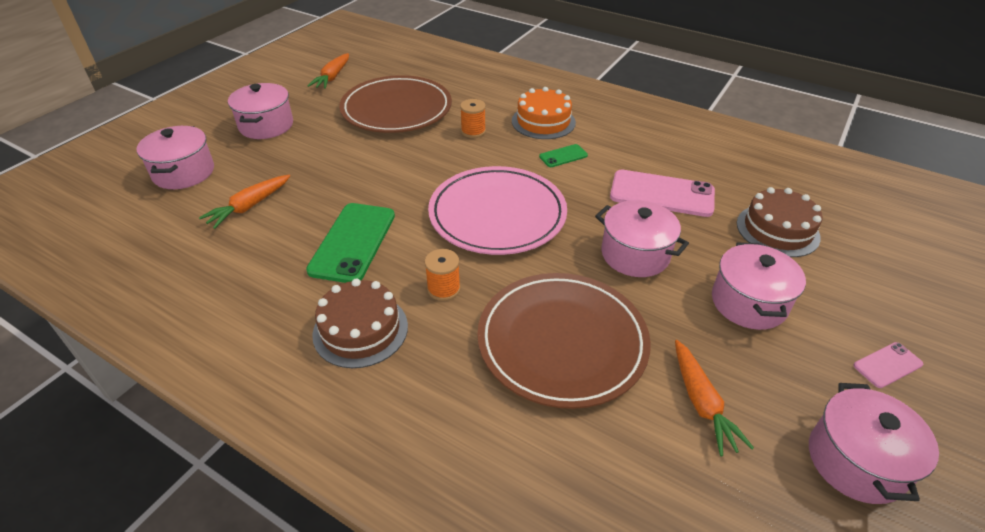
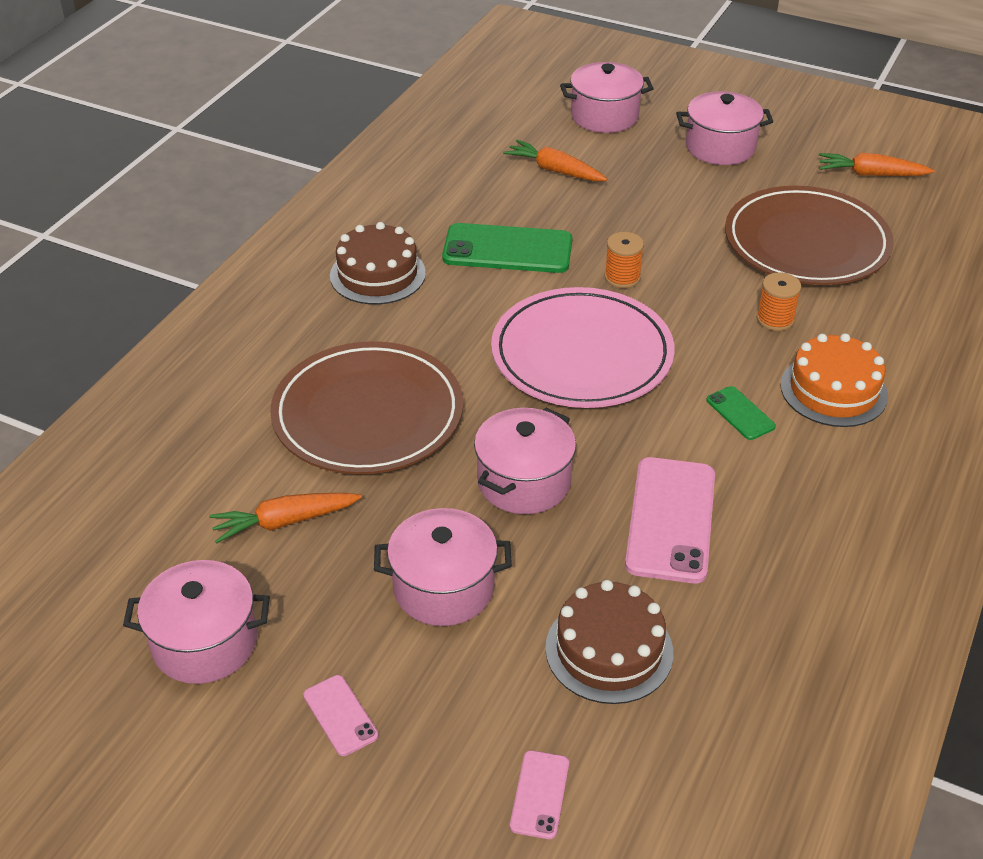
camera: 85 degrees right, 0 degrees up
(443, 289) = (441, 322): orange spool -> orange spool (622, 277)
(899, 268) = (539, 794): none -> pink phone

